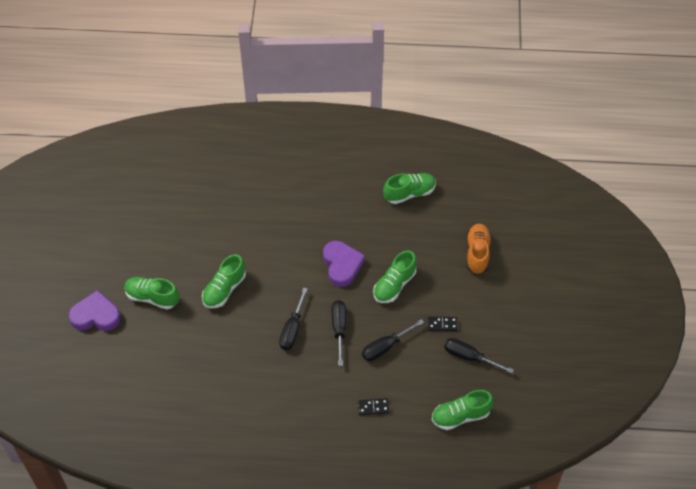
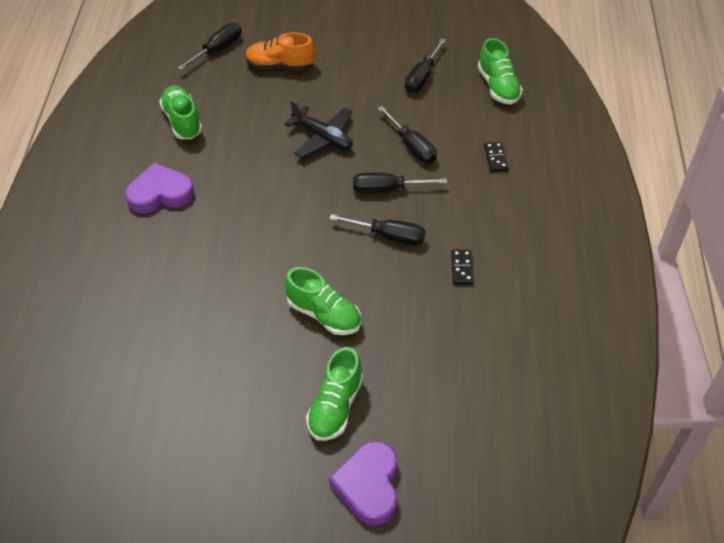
camera: 90 degrees left, 5 degrees down
(342, 265) = (289, 187): purple heart -> purple heart (160, 194)
(394, 285) = (322, 137): green shoe -> black plane
(442, 324) = (379, 97): black domino -> black domino (462, 268)
(494, 209) = (218, 49): none -> black screwdriver

